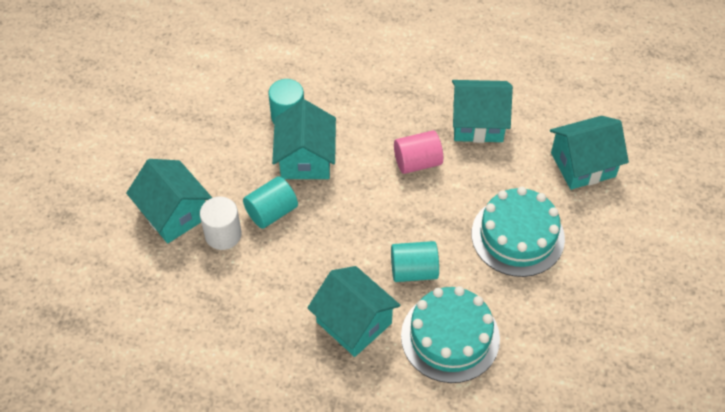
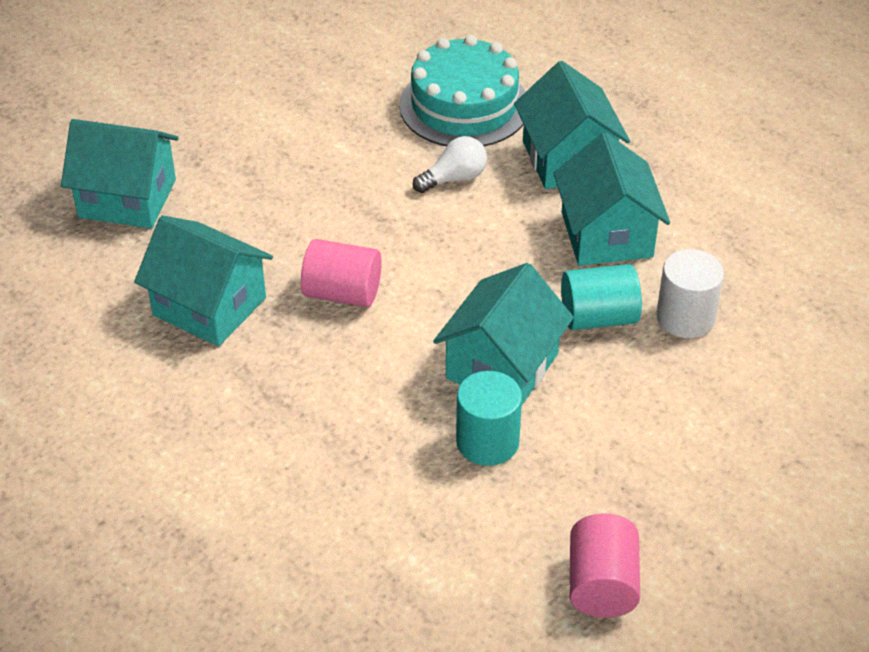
camera: 150 degrees left, 10 degrees down
(174, 213) = (747, 374): turquoise house -> turquoise house (606, 235)
(199, 76) = (602, 585): none -> pink cylinder
(414, 271) = (454, 178): turquoise cylinder -> white light bulb
(517, 236) = (293, 161): turquoise cake -> none

